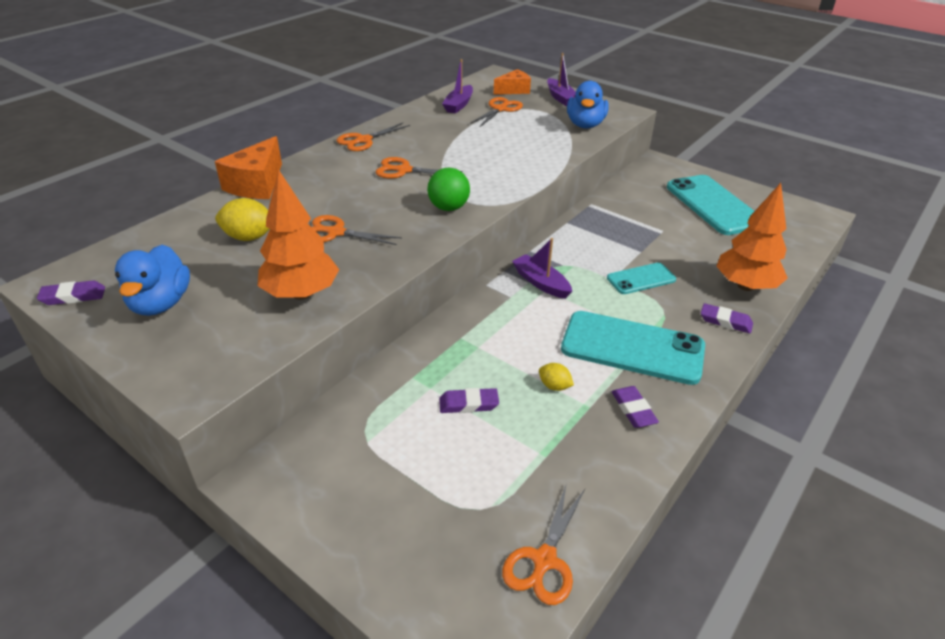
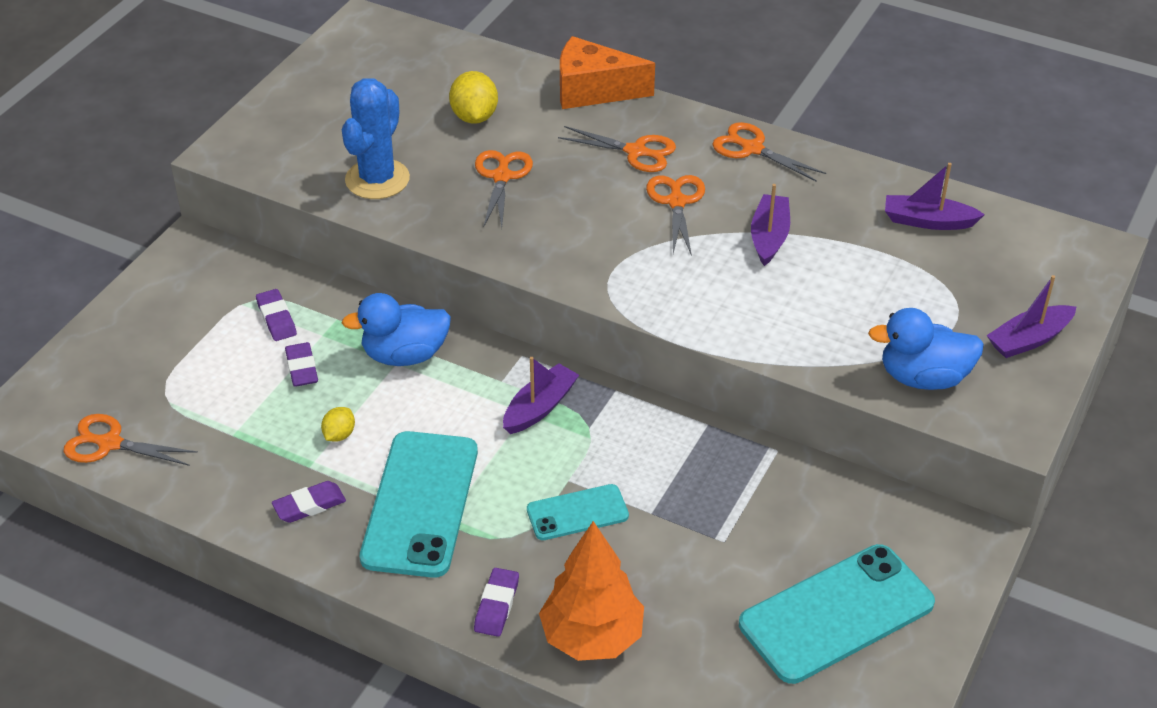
camera: 80 degrees right, 5 degrees up
(73, 296) = (346, 43): purple eraser -> purple eraser (276, 318)
(161, 303) = (344, 96): blue duck -> blue duck (405, 355)
(301, 294) = (377, 179): orange tree -> blue cactus
(448, 208) = (588, 258): green ball -> none
(453, 147) = (769, 237): none -> purple boat
(500, 109) = (936, 270): orange scissors -> orange scissors (636, 151)
(514, 90) = (1030, 278): orange cheese -> none
(641, 279) = (577, 513): turquoise phone -> turquoise phone turned 75 degrees counterclockwise

